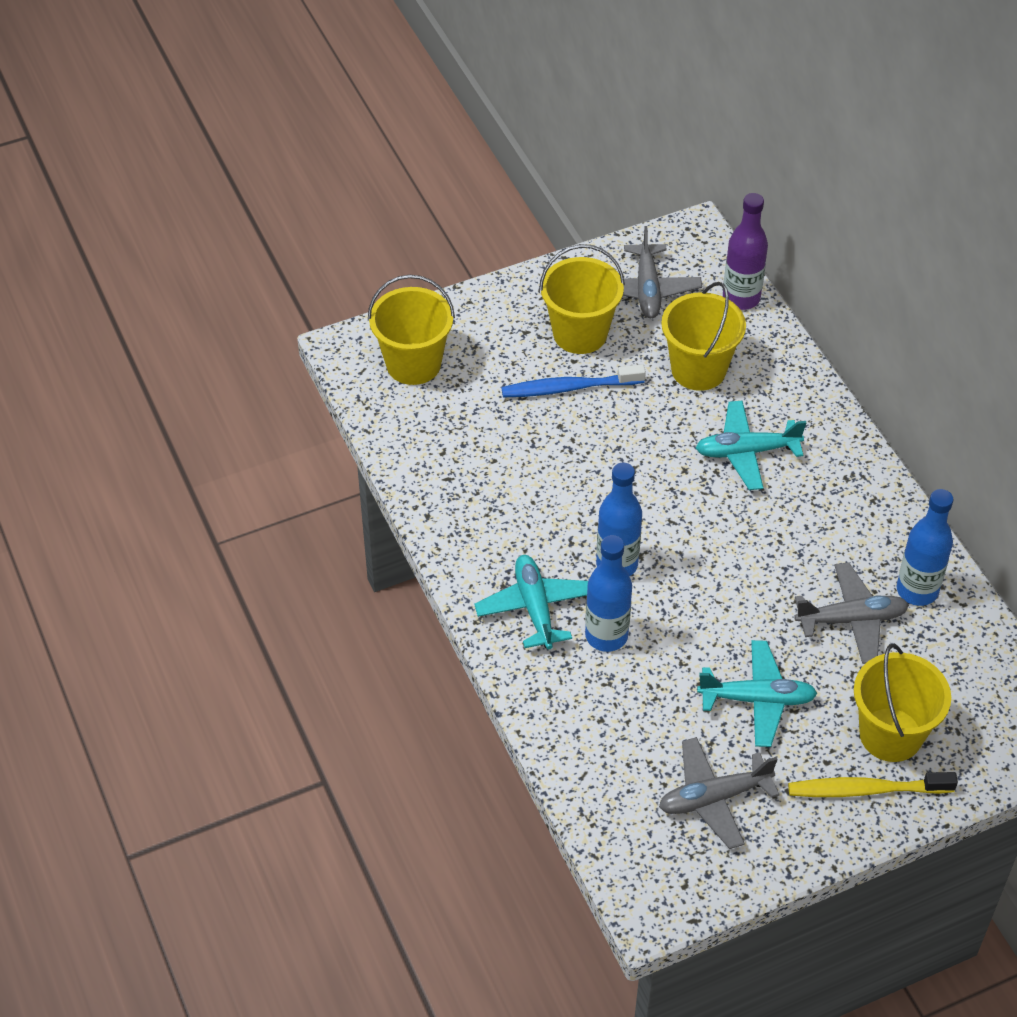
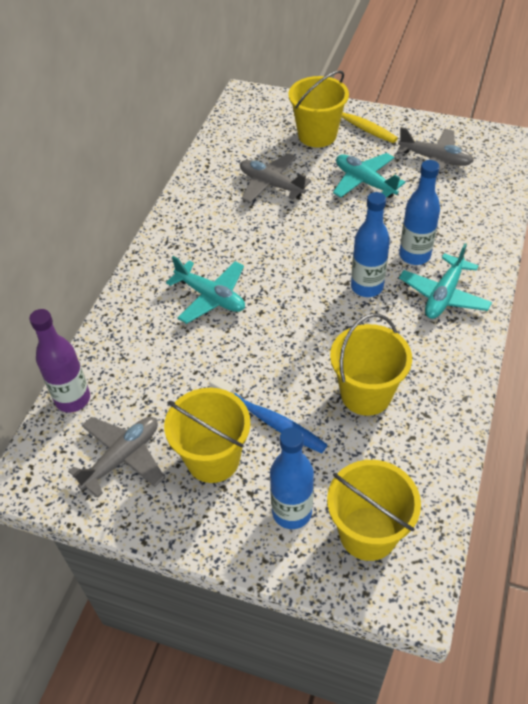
camera: 135 degrees left, 0 degrees up
(698, 369) = (169, 369): yellow bucket -> yellow bucket (366, 394)
(917, 590) = (220, 176): blue bottle -> blue bottle (292, 512)

